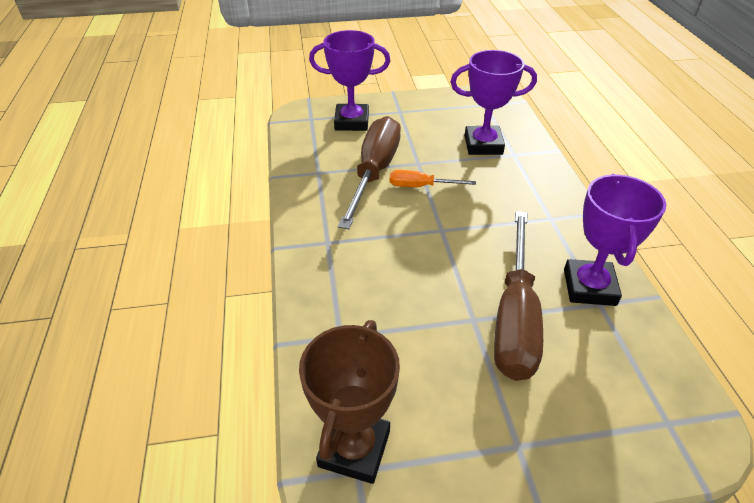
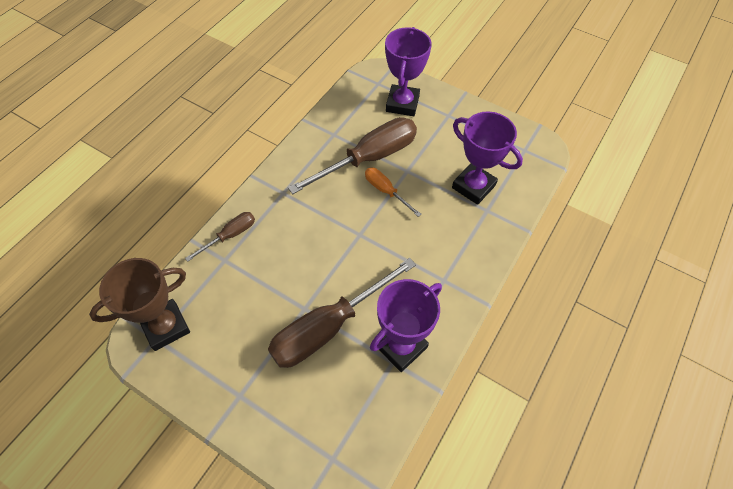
camera: 40 degrees right, 15 degrees up
(318, 311) = (230, 235): none -> brown screwdriver
(351, 122) = (402, 104): purple trophy -> purple trophy turned 60 degrees clockwise

